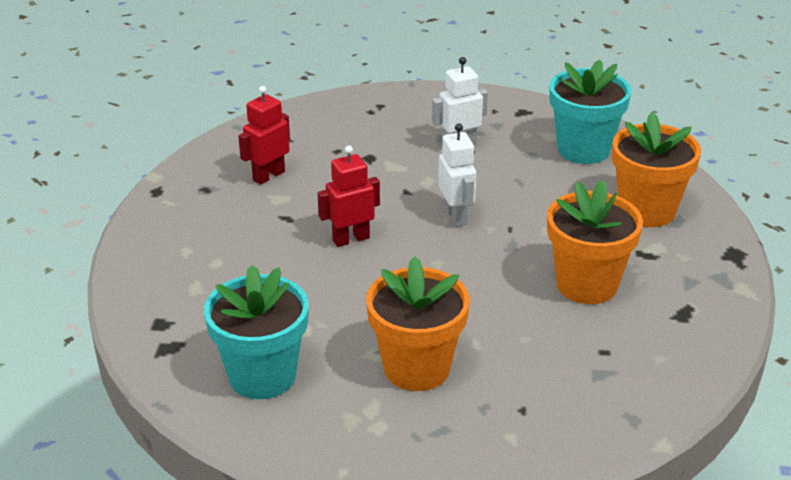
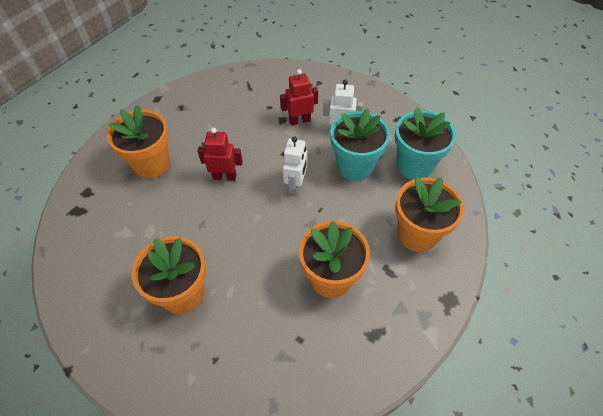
camera: 30 degrees right, 20 degrees up
(229, 261) = (151, 164): none -> orange flower pot
(262, 376) = (102, 255): turquoise flower pot -> turquoise flower pot (355, 166)
(268, 176) = (219, 111): red robot -> red robot (299, 121)

